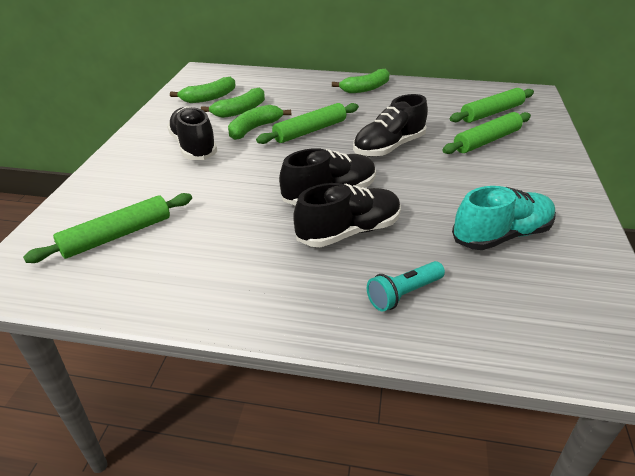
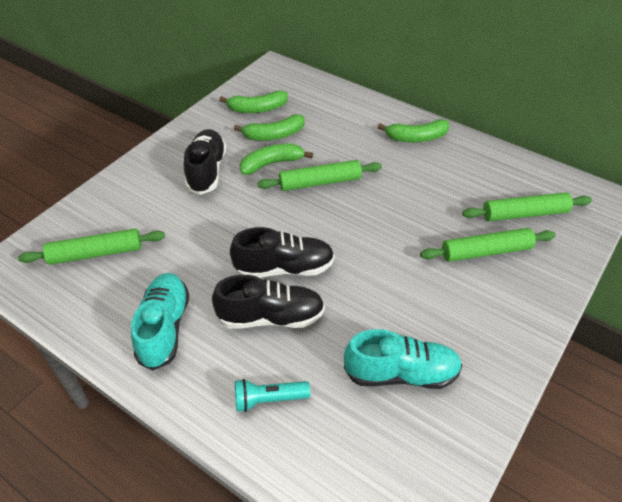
camera: 25 degrees right, 10 degrees up
(245, 272) = (164, 328): none -> turquoise shoe
(388, 147) = (379, 228): black shoe -> none

